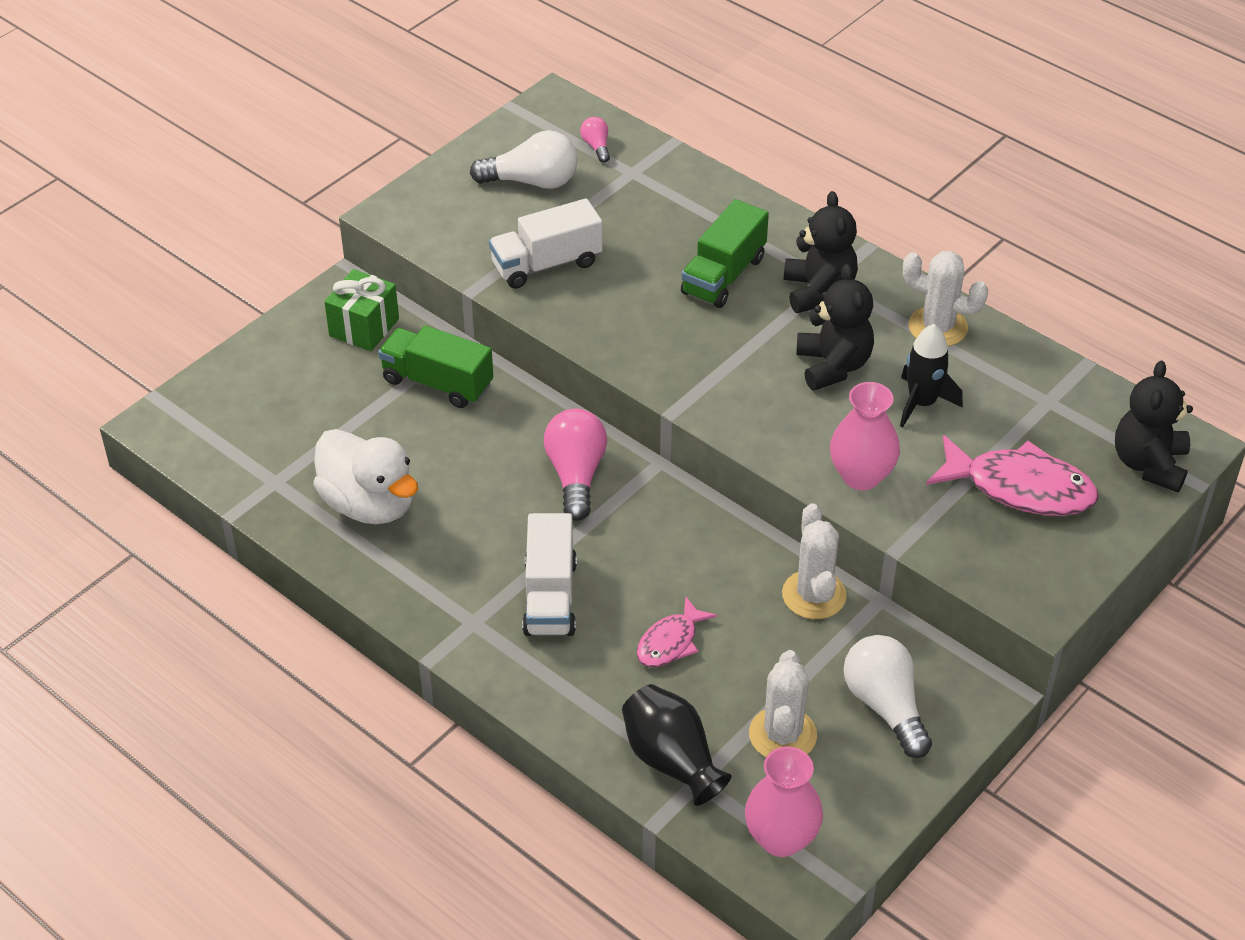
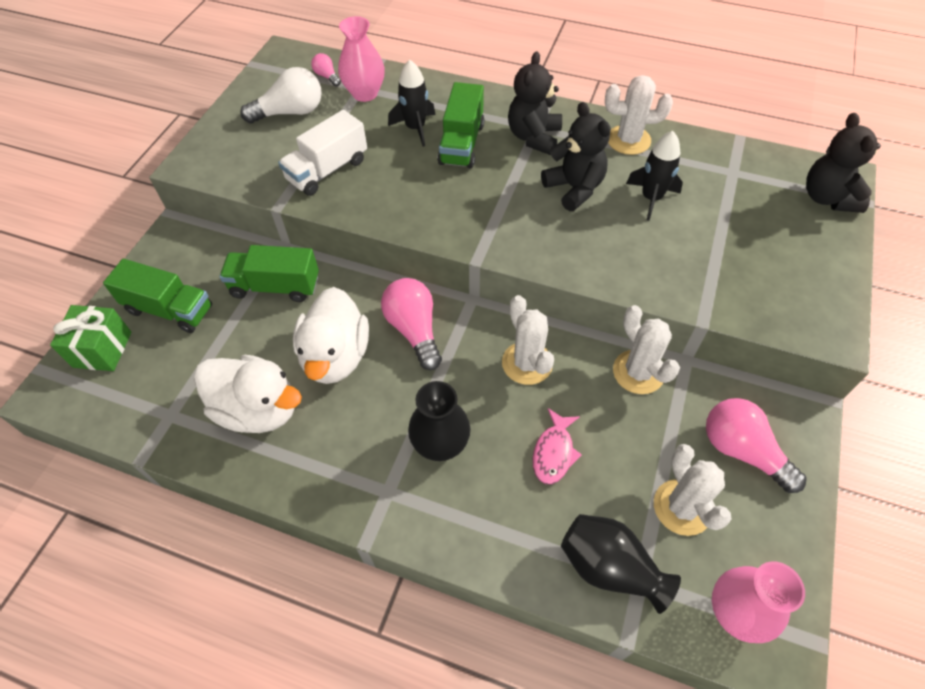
camera: 20 degrees left, 10 degrees up
(310, 374) = (169, 309): none -> green truck
(364, 327) = (200, 258): green gift -> green gift (102, 349)
(475, 476) = (336, 356): none -> white duck
(550, 597) = (440, 444): white truck -> black vase
(676, 241) = (415, 128): none -> black rocket
(688, 547) = (527, 363): none -> white cactus
(818, 291) = (534, 137): black teddy bear -> black teddy bear turned 135 degrees counterclockwise
(861, 476) = (643, 268): pink vase -> pink vase (365, 93)
(885, 706) = (742, 451): white light bulb -> pink light bulb
(1020, 488) = (757, 242): pink fish -> none

